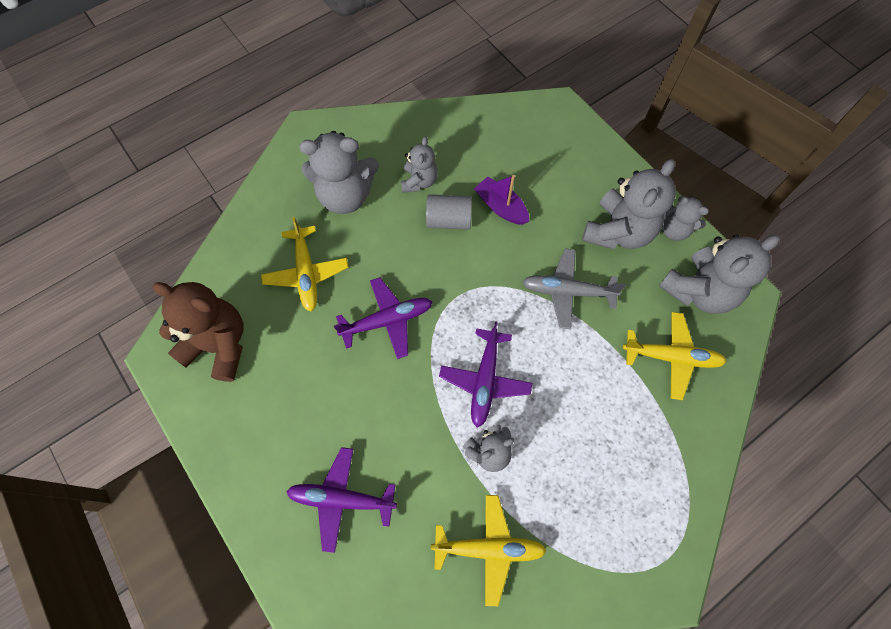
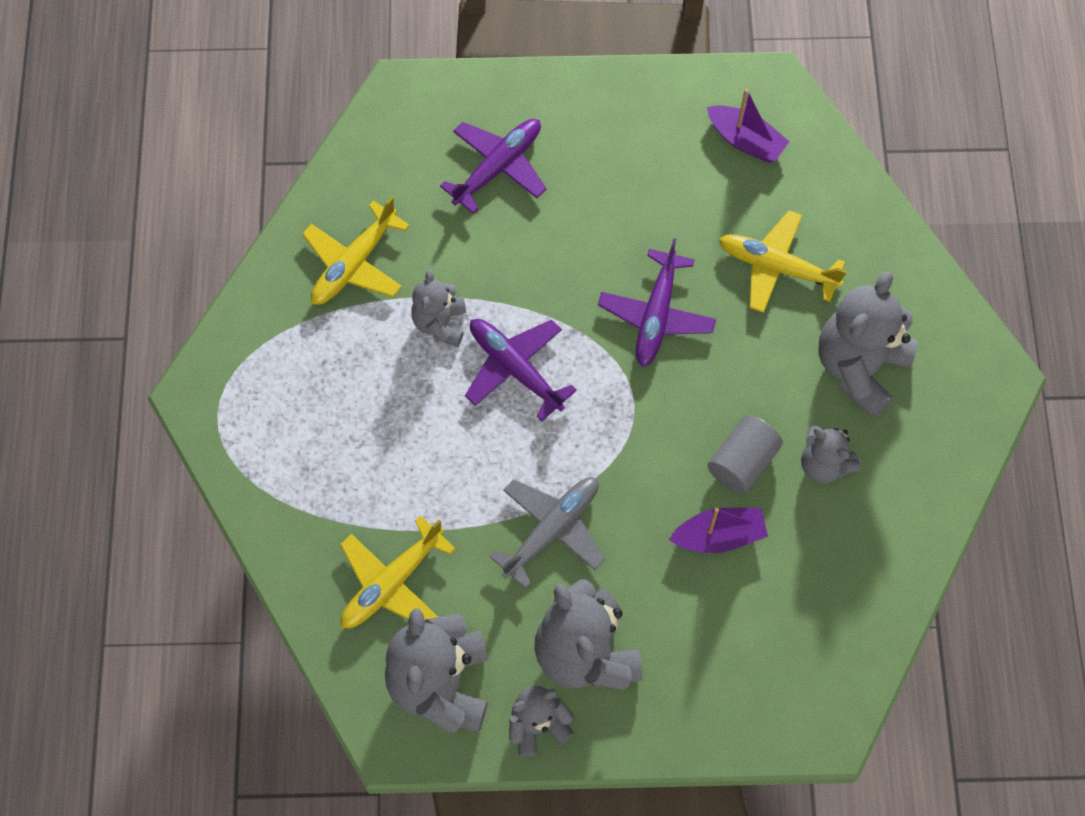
camera: 125 degrees right, 0 degrees up
(219, 345) = (745, 141): brown teddy bear -> purple boat

